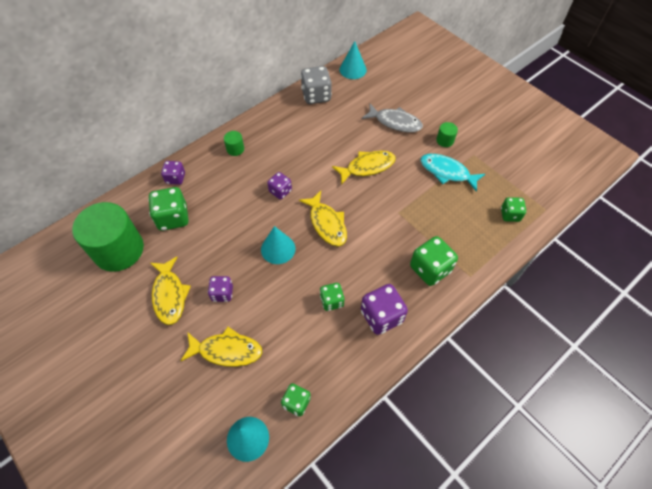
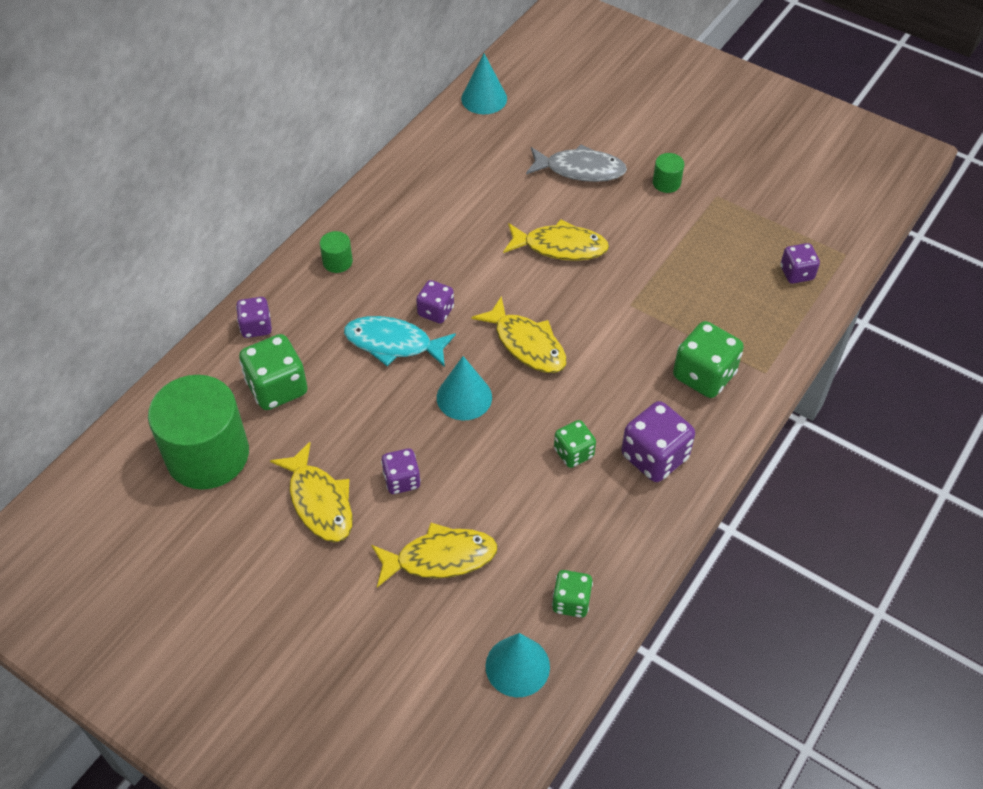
camera: 15 degrees left, 5 degrees down
(316, 96) = (439, 152): grey dice -> none
(367, 167) = (560, 247): yellow fish -> yellow fish turned 45 degrees clockwise
(447, 172) = (684, 230): turquoise fish -> turquoise fish (393, 343)
(510, 215) = (796, 273): green dice -> purple dice

